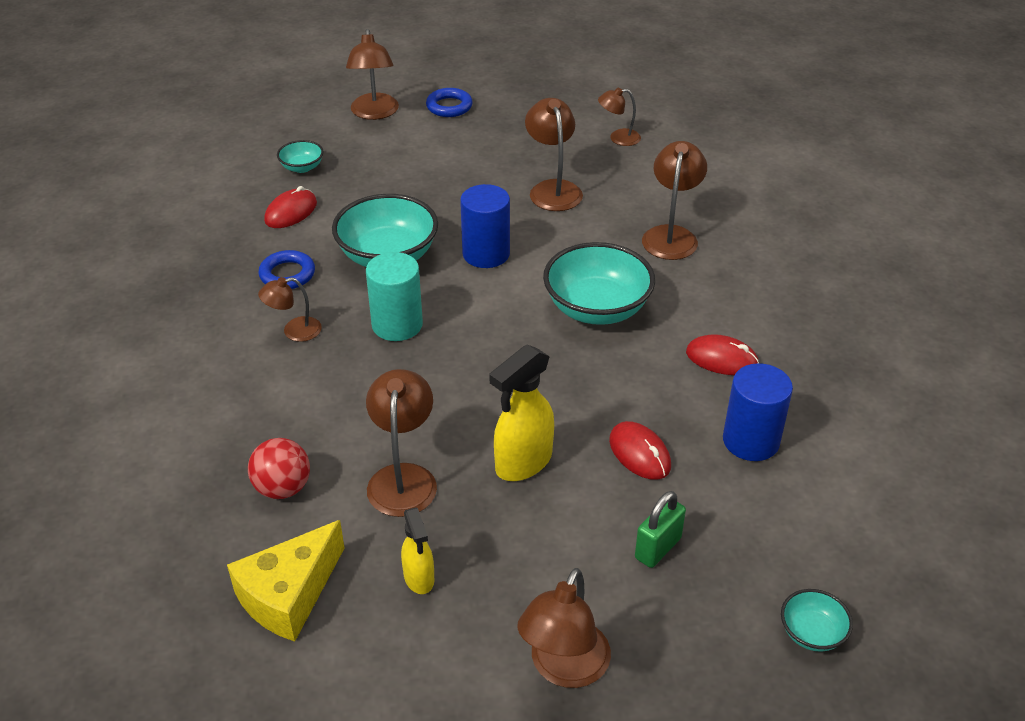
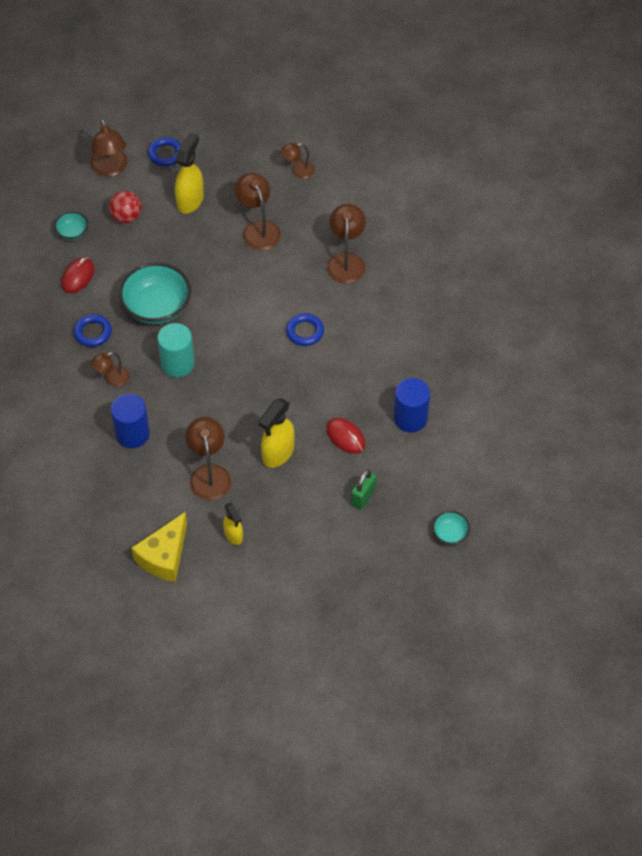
camera: 10 degrees left, 15 degrees up
(283, 488) = (140, 492): red ball -> red ball (126, 217)
(468, 152) = (190, 200): none -> yellow spray bottle
(486, 254) = (223, 295): blue cylinder -> blue cylinder (132, 434)
(564, 668) = (322, 574): brown lamp -> none
(597, 308) = (305, 332): turquoise bowl -> blue ring
(721, 359) = (388, 360): red mouse -> none

